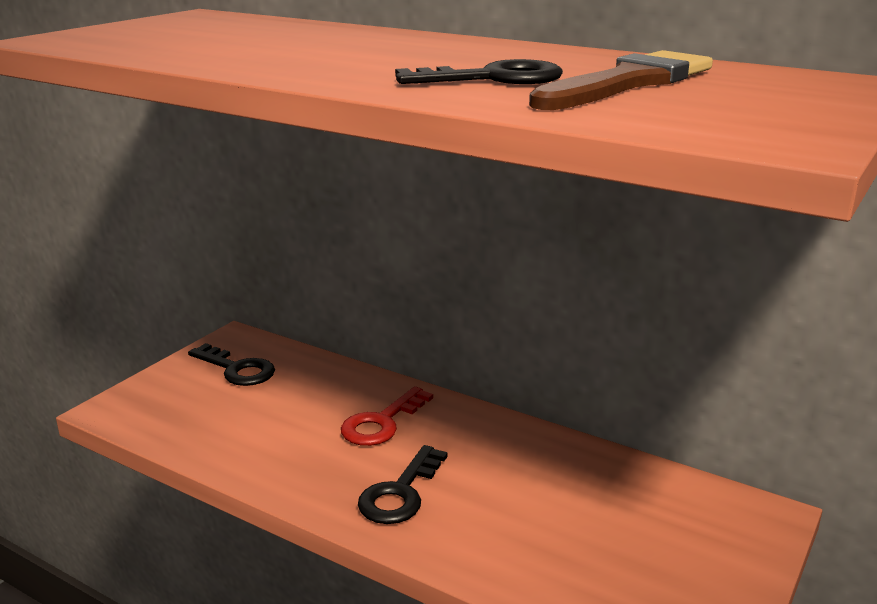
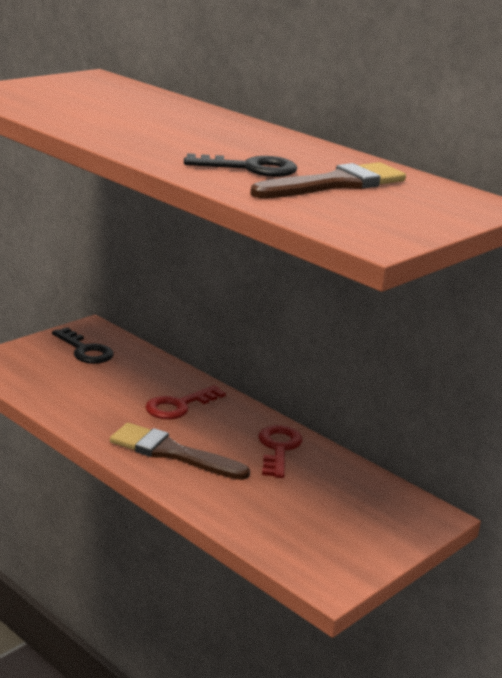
camera: 10 degrees right, 0 degrees up
(400, 493) = (172, 453): black key -> brown brush
(530, 458) = (278, 448): none -> red key

